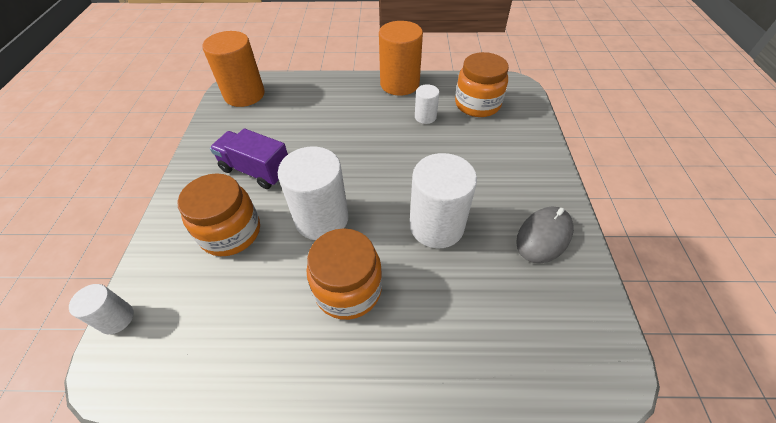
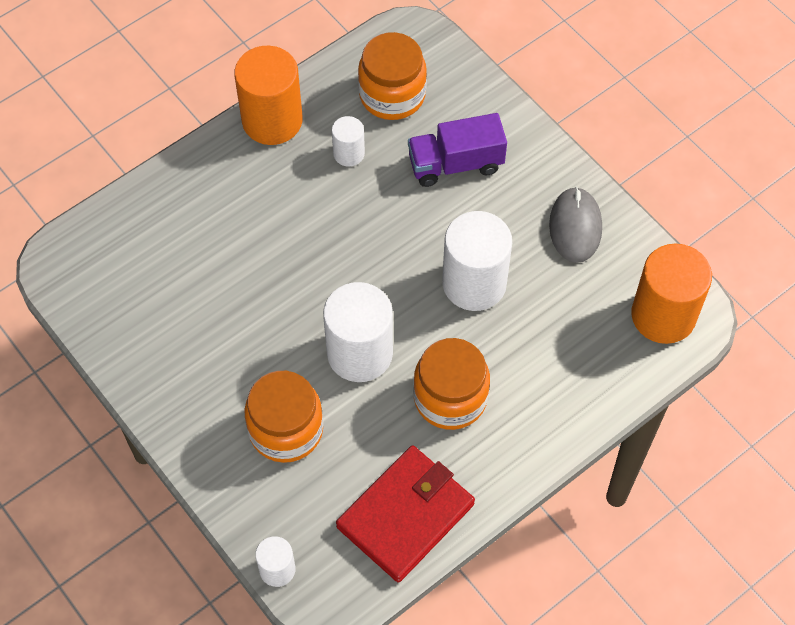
camera: 40 degrees left, 10 degrees up
(230, 352) = (405, 515): none -> red wallet
(244, 95) = (89, 266): orange cylinder -> orange cylinder (663, 315)
(256, 170) = (231, 352): purple truck -> purple truck (455, 164)

